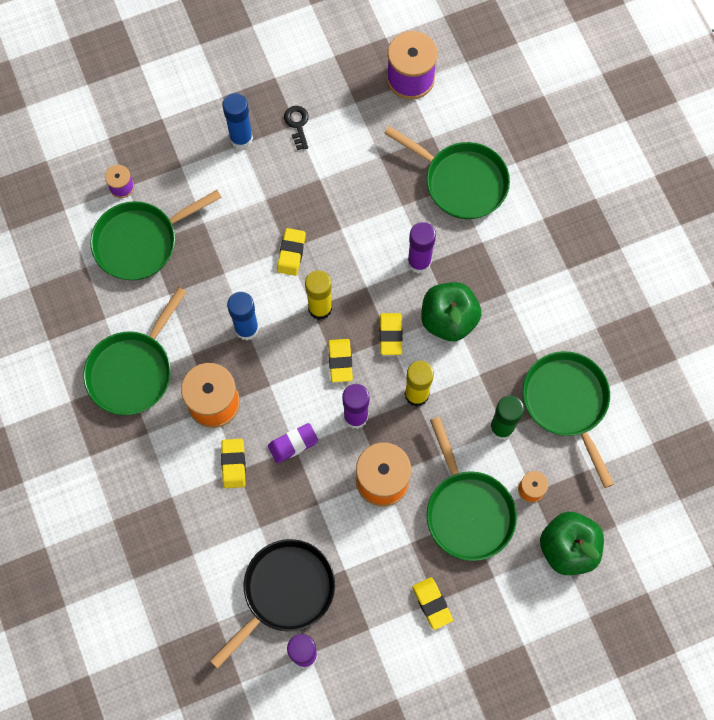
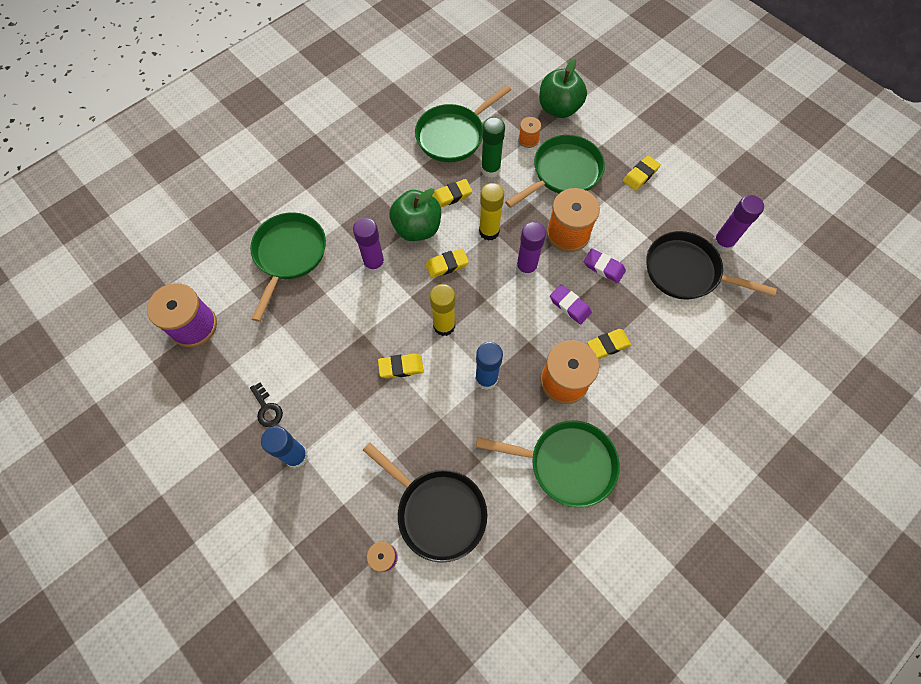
camera: 110 degrees left, 5 degrees down
(141, 242) = (437, 510): green pan -> black pan
(297, 124) = (267, 408): black key -> black key turned 90 degrees counterclockwise
(325, 501) = (603, 267): none -> purple eraser
(340, 361) = (485, 294): yellow eraser -> yellow eraser (452, 196)

